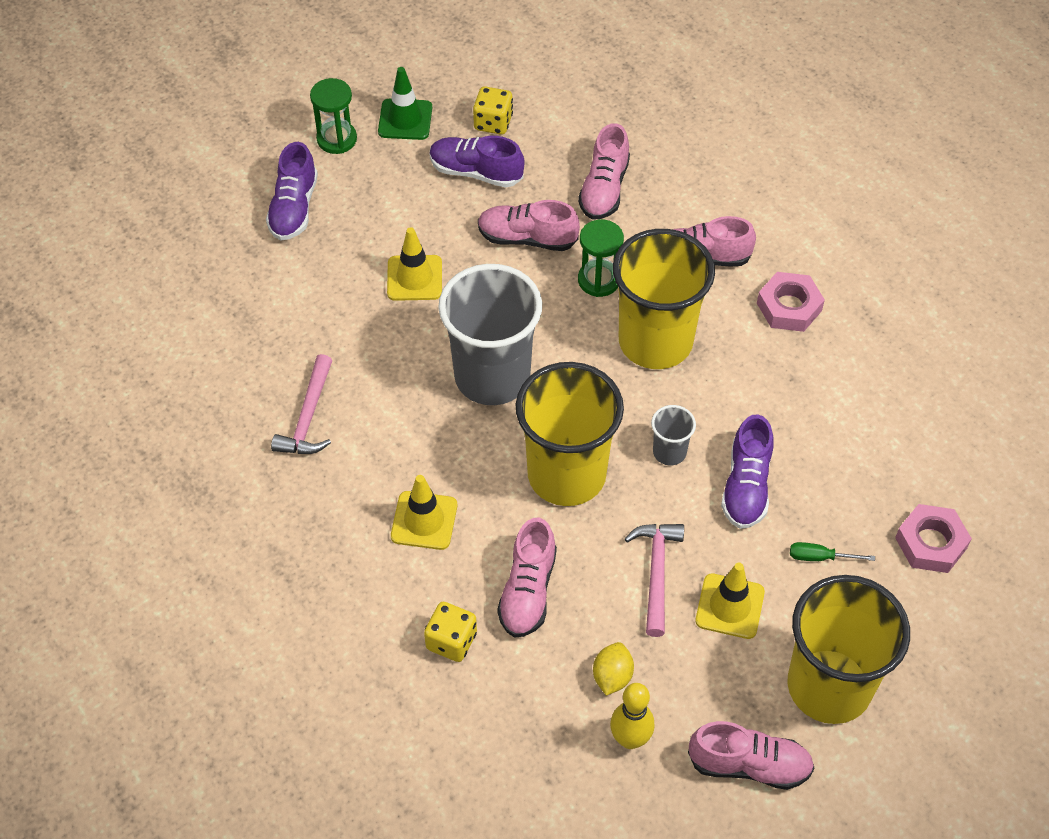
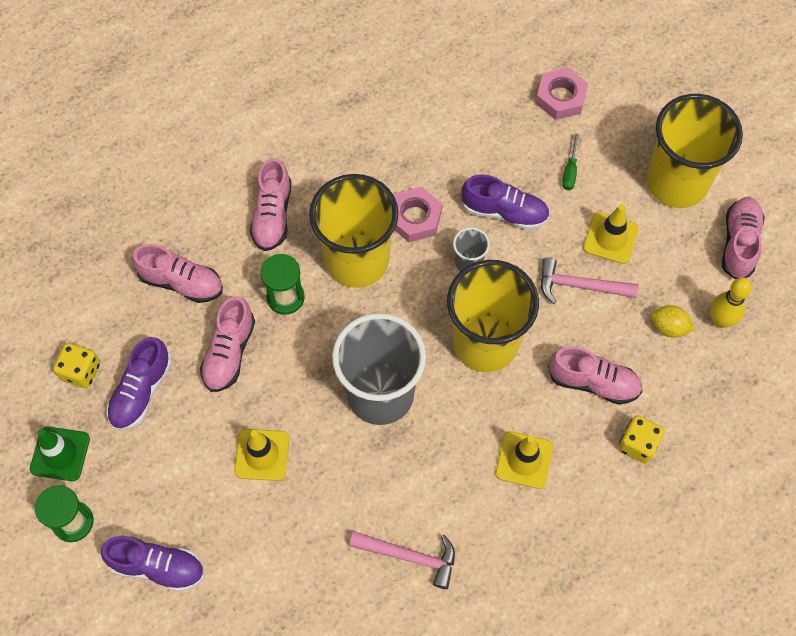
camera: 85 degrees left, 10 degrees up
(789, 307) = (333, 156): pink nut -> pink nut (415, 218)

